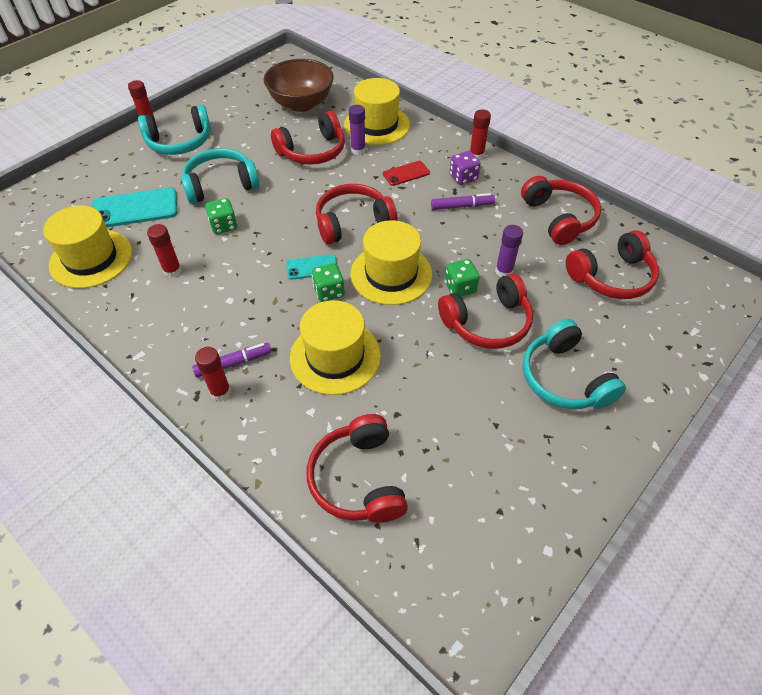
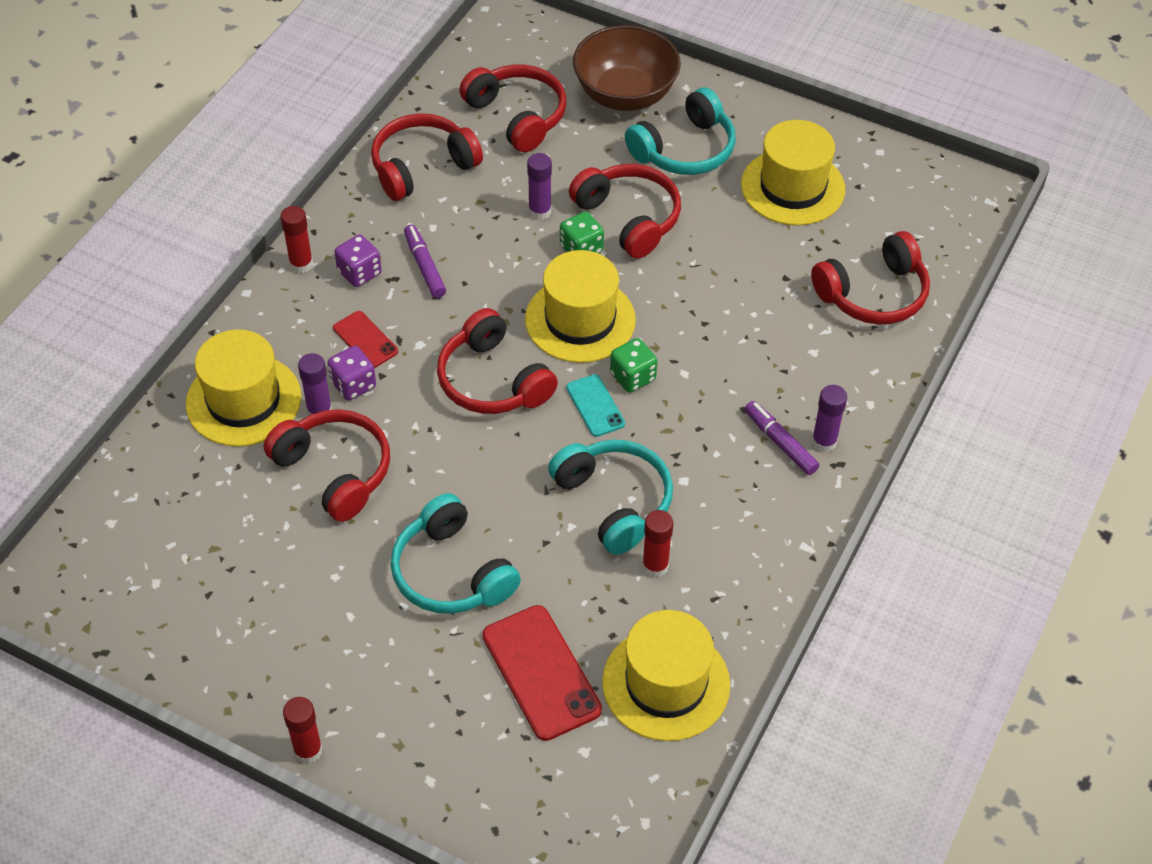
camera: 105 degrees left, 0 degrees up
(135, 208) = (541, 672): turquoise phone -> red phone
(180, 142) = (350, 677): turquoise headphones -> turquoise headphones (614, 501)
(220, 392) = (824, 442): red glue stick -> purple glue stick
(224, 226) = (545, 535): green dice -> none
(301, 104) = (195, 524): brown bowl -> brown bowl (625, 94)
(335, 356) = (732, 347): yellow hat -> yellow hat (792, 187)
(372, 165) = (353, 384): none -> purple dice

